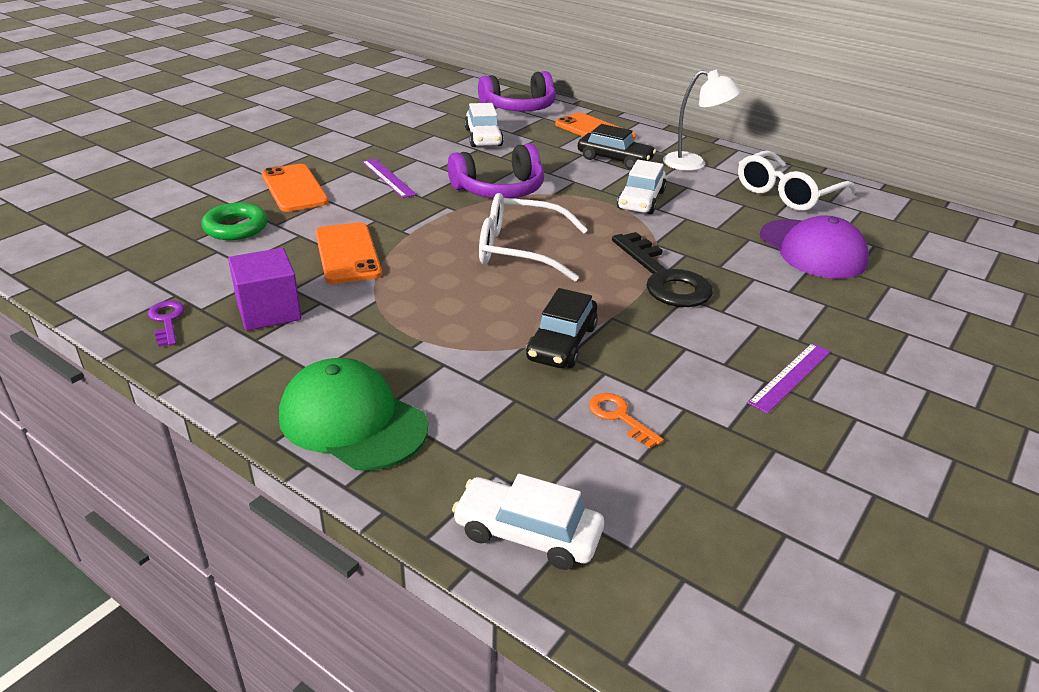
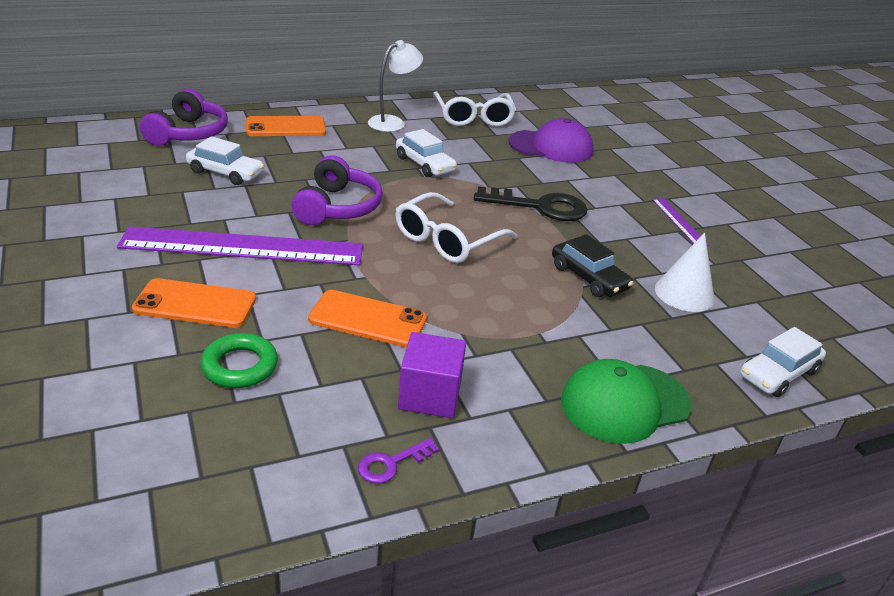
camera: 60 degrees left, 0 degrees up
(167, 320) = (391, 464): purple key -> purple key turned 45 degrees counterclockwise
(388, 178) = (243, 247): purple ruler -> purple ruler, size x2.25
(614, 159) = (347, 143): black car -> none
(619, 417) = (684, 293): orange key -> white cone

